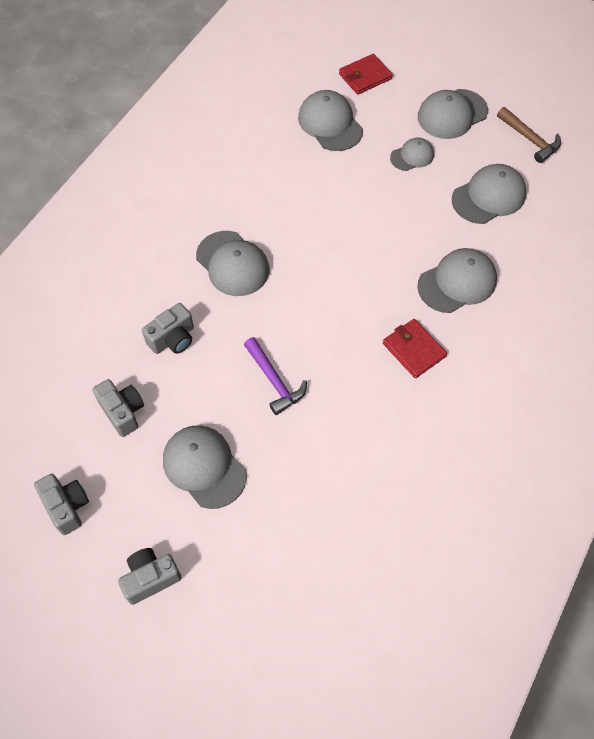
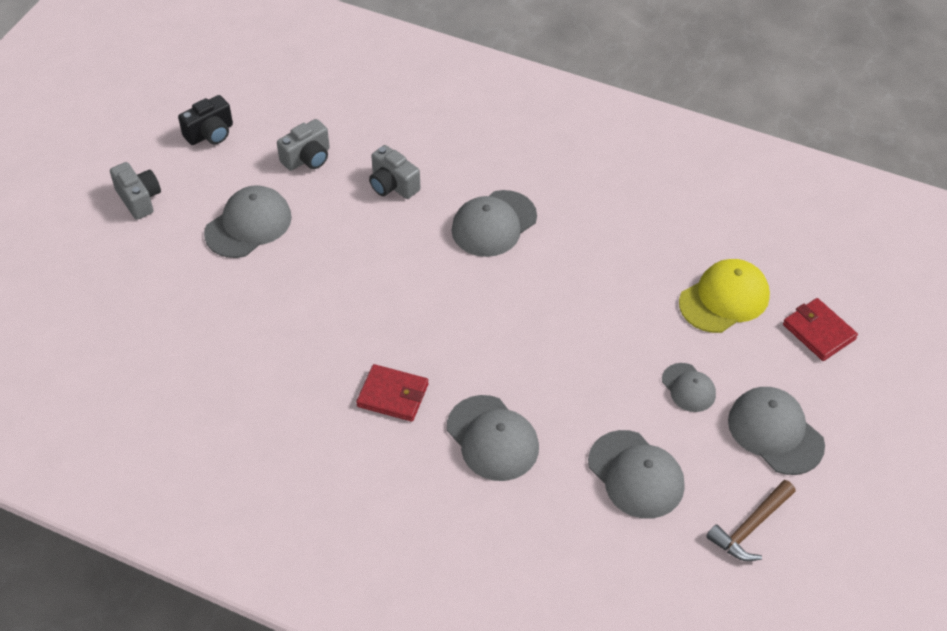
camera: 85 degrees right, 10 degrees down
(67, 507) = (210, 133): grey camera -> black camera
(274, 381) = (347, 271): purple hammer -> none
(330, 123) = (724, 299): grey cap -> yellow cap
(414, 350) = (393, 395): red wallet -> red wallet turned 60 degrees clockwise

